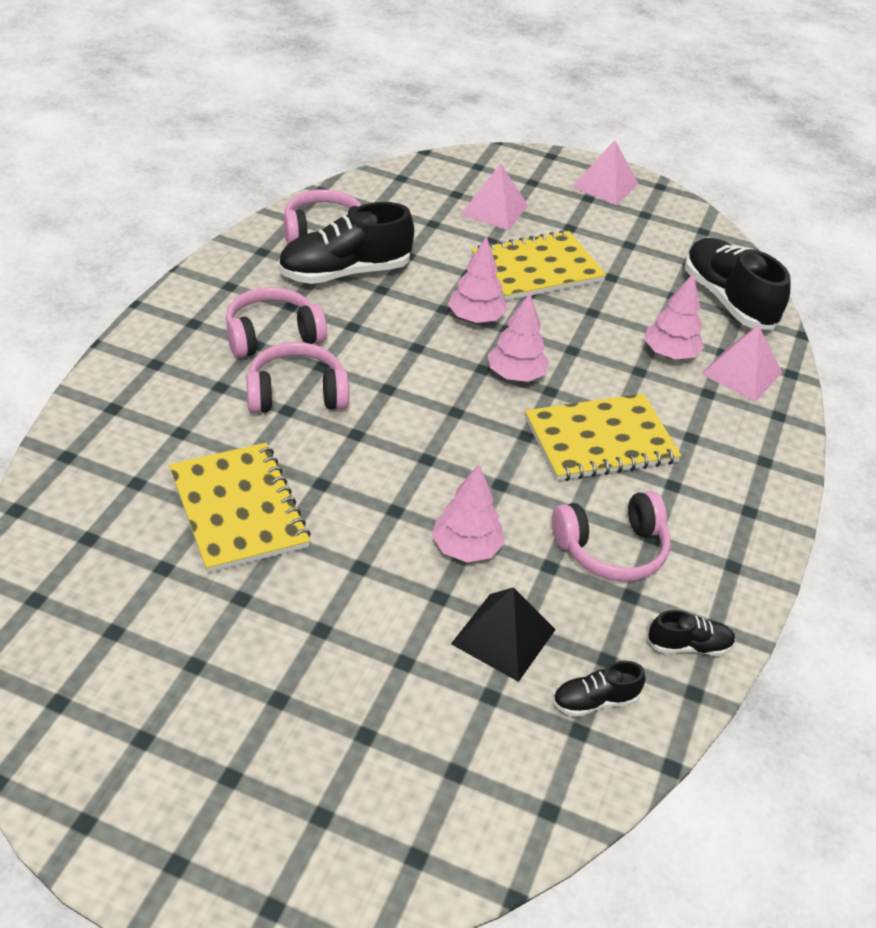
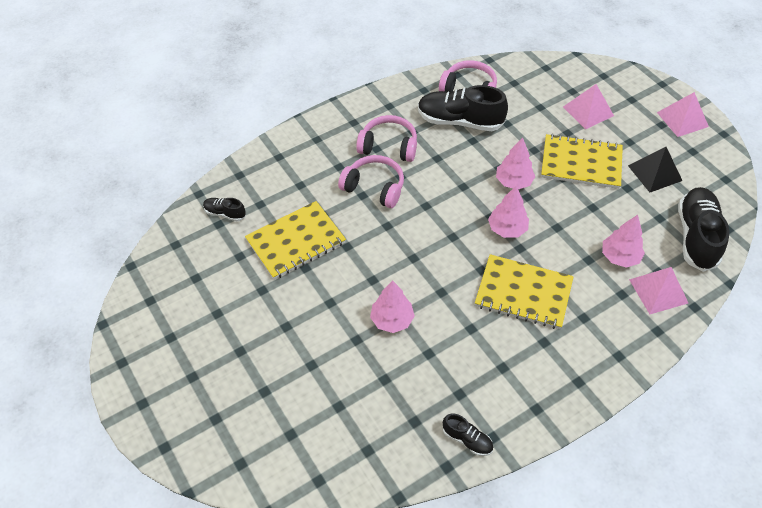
camera: 40 degrees right, 10 degrees up
(238, 509) = (296, 241): yellow notebook -> yellow notebook turned 45 degrees clockwise
(504, 636) = (371, 378): black pyramid -> black pyramid (655, 173)
(594, 701) = (389, 439): black shoe -> black shoe (225, 213)
(612, 549) = (472, 362): pink headphones -> none

